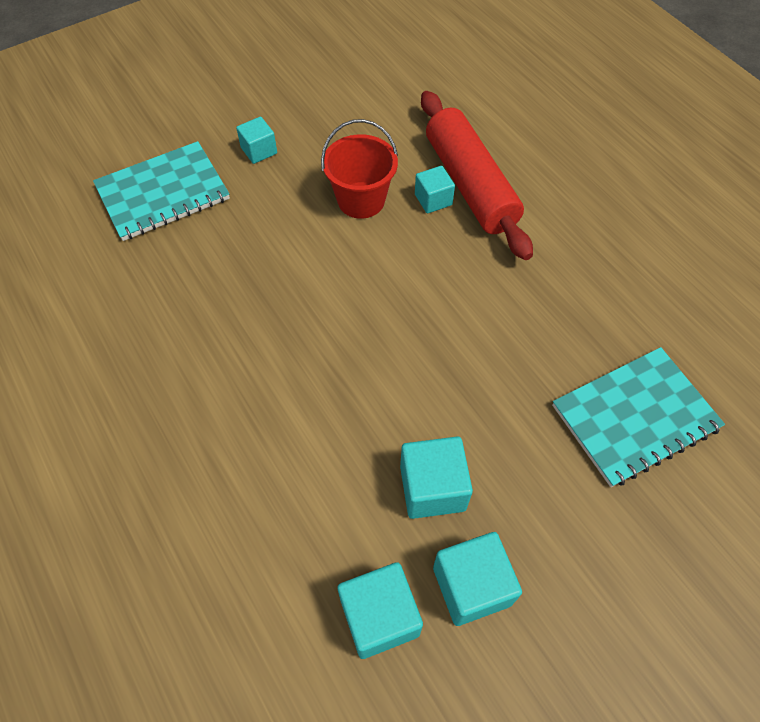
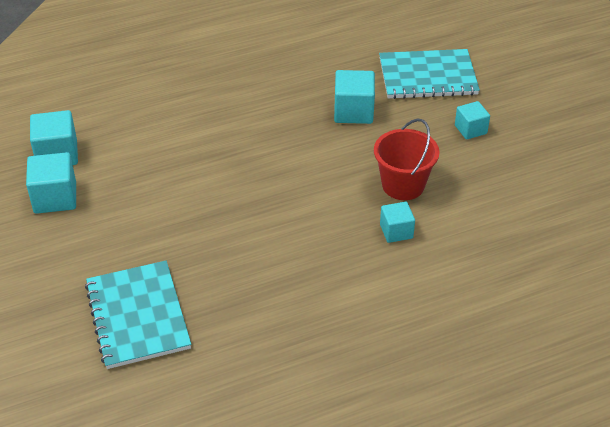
camera: 100 degrees right, 15 degrees down
(163, 193) = (427, 76): turquoise notebook -> turquoise notebook turned 75 degrees counterclockwise
(432, 488) = (128, 190): turquoise cube -> turquoise cube (353, 111)
(470, 184) = (411, 260): red rolling pin -> none

